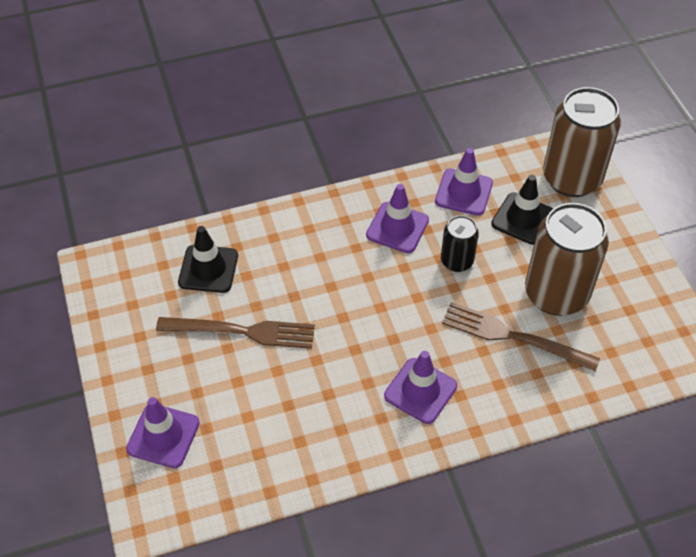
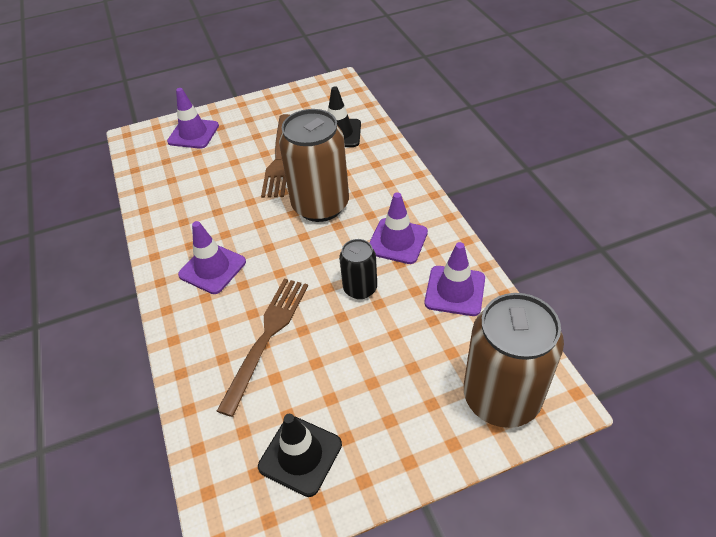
camera: 90 degrees right, 5 degrees down
(523, 219) = (426, 345): black traffic cone -> black traffic cone (300, 455)
(556, 294) = (321, 377): brown can -> brown can (320, 205)

